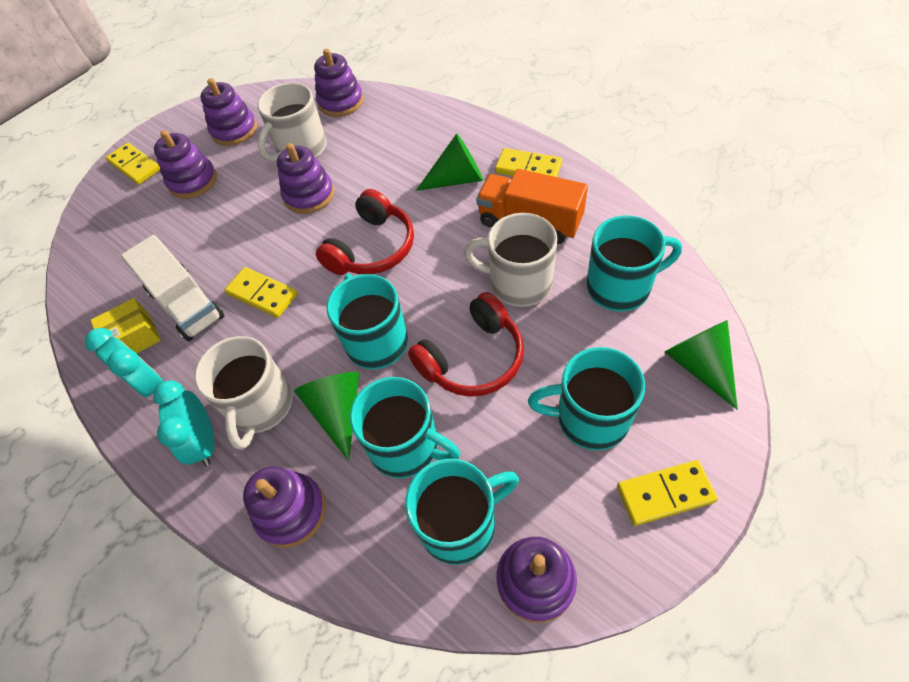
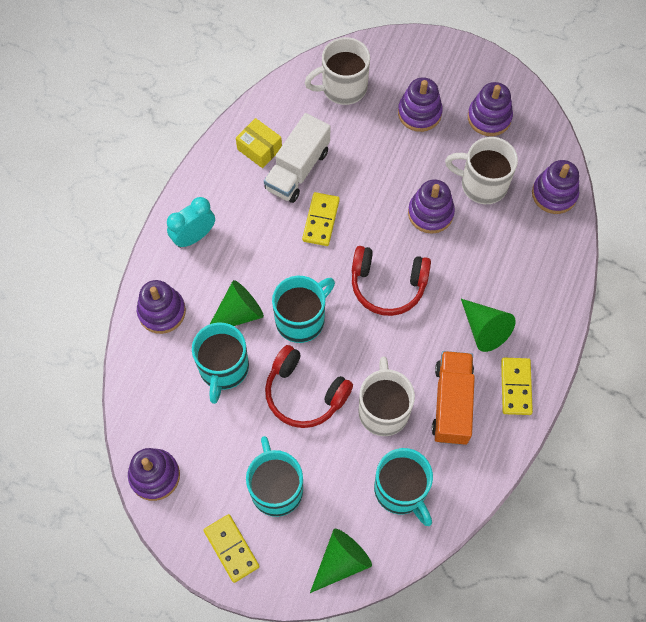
camera: 65 degrees right, 10 degrees up
(135, 166) = (423, 58): yellow domino -> none
(149, 384) = (226, 178): turquoise clock -> none
(260, 406) = (228, 260): white mug -> white mug (342, 87)
(460, 524) = (179, 419): turquoise mug -> none

